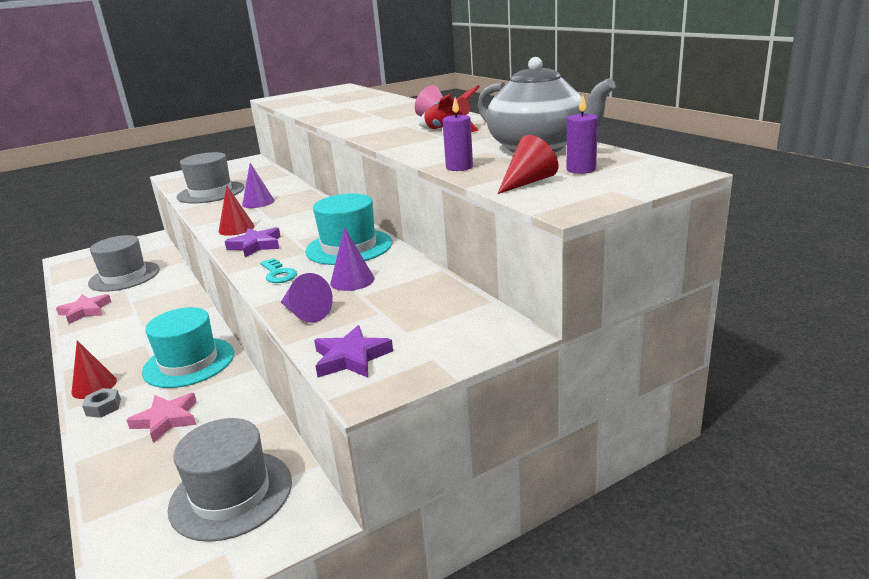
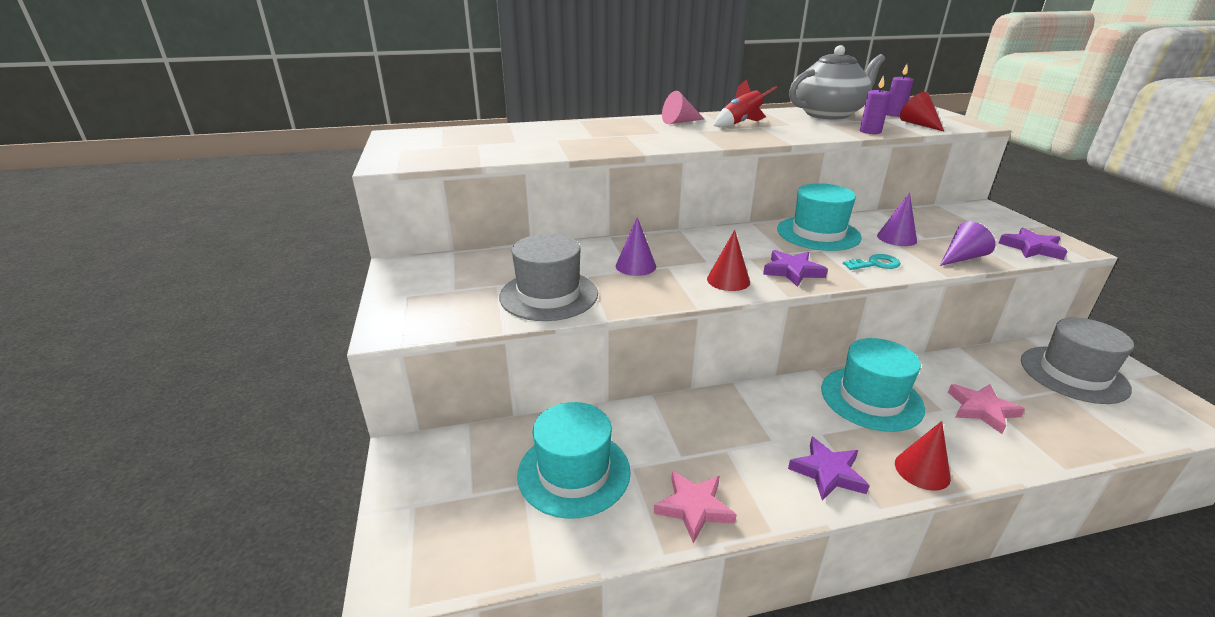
camera: 75 degrees left, 5 degrees up
(102, 349) = (828, 472): none -> purple star
(103, 407) = (966, 457): grey nut -> none
(124, 276) = (574, 472): grey hat -> turquoise hat

